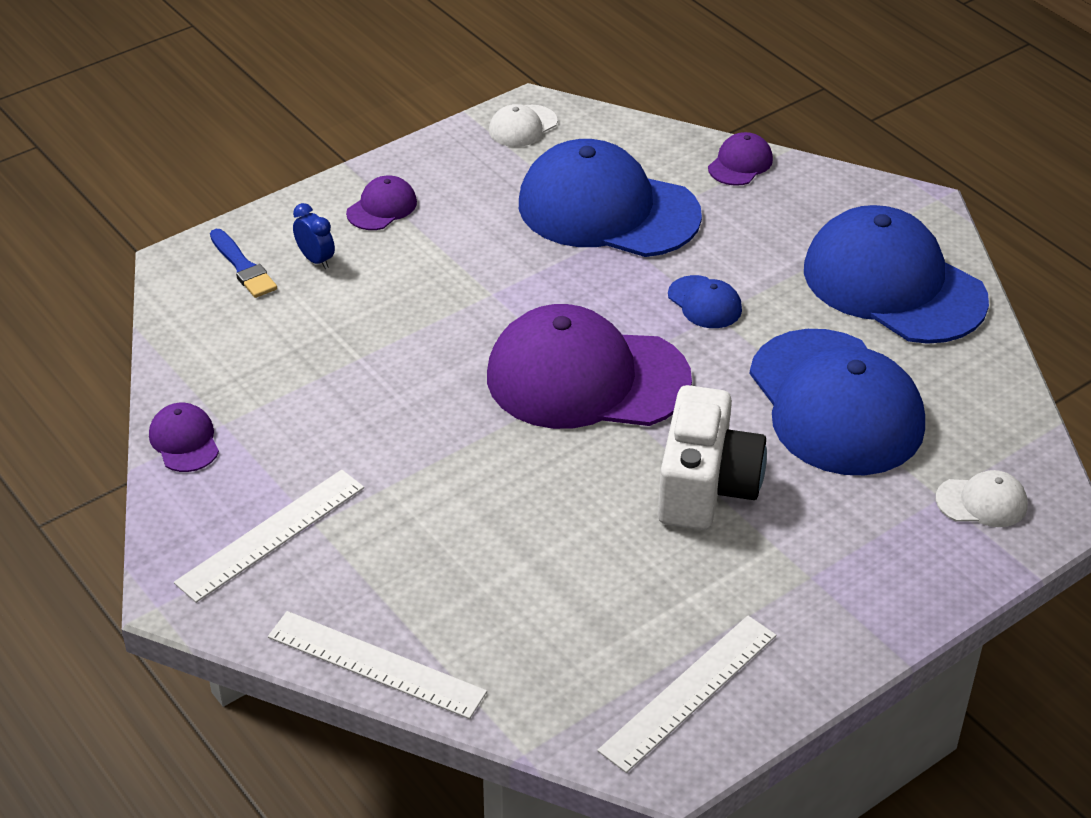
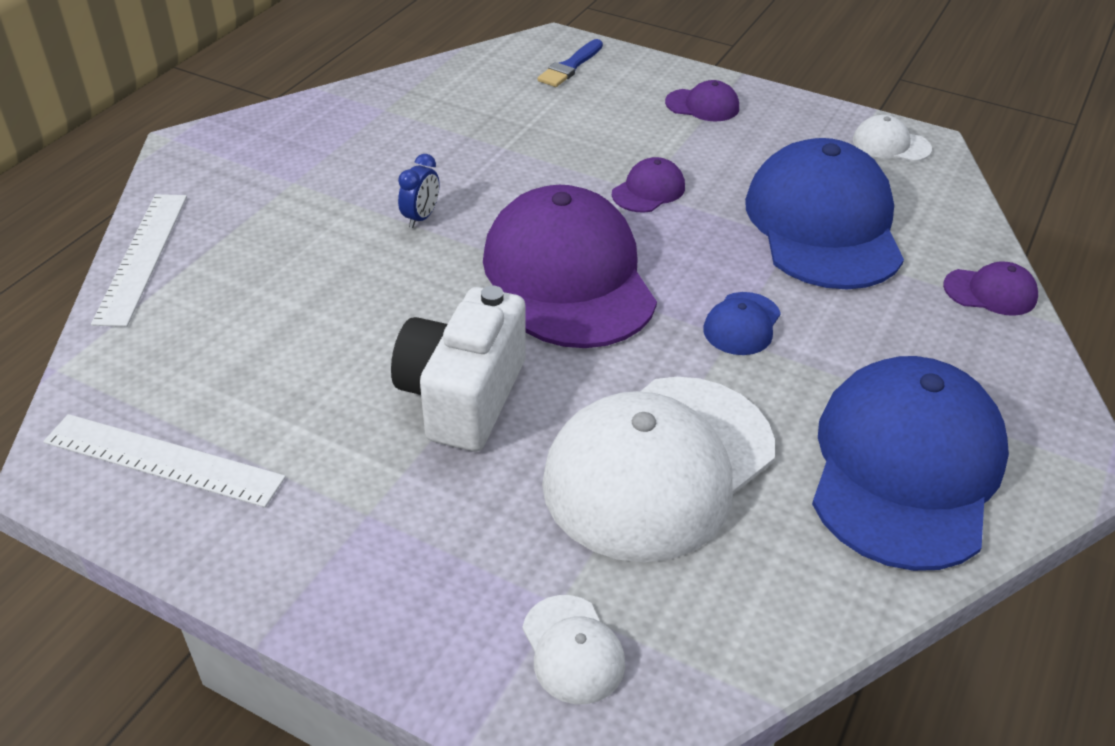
camera: 65 degrees right, 0 degrees up
(184, 441) = (355, 99): purple cap -> purple cap (648, 190)
(271, 535) = (271, 165): white ruler -> none
(315, 260) = (607, 94): blue clock -> blue clock (421, 217)
(706, 487) = (463, 396): white camera -> white camera turned 120 degrees clockwise
(835, 403) = (658, 466): blue cap -> white cap

